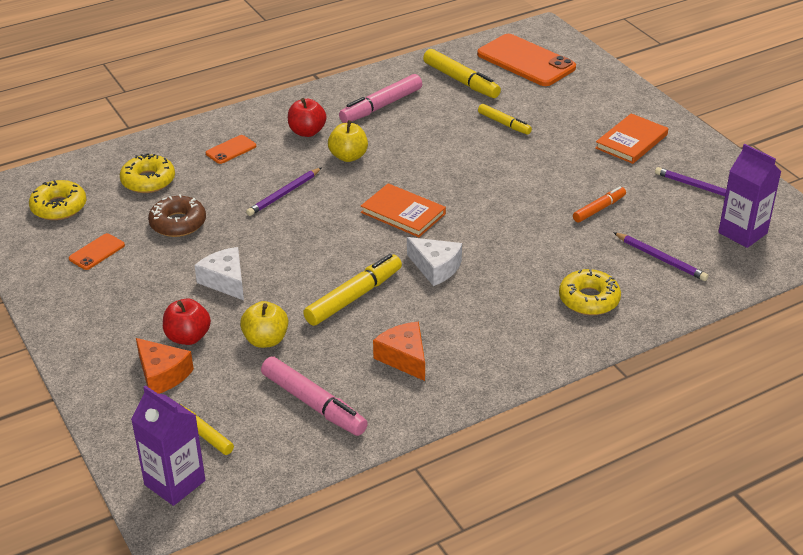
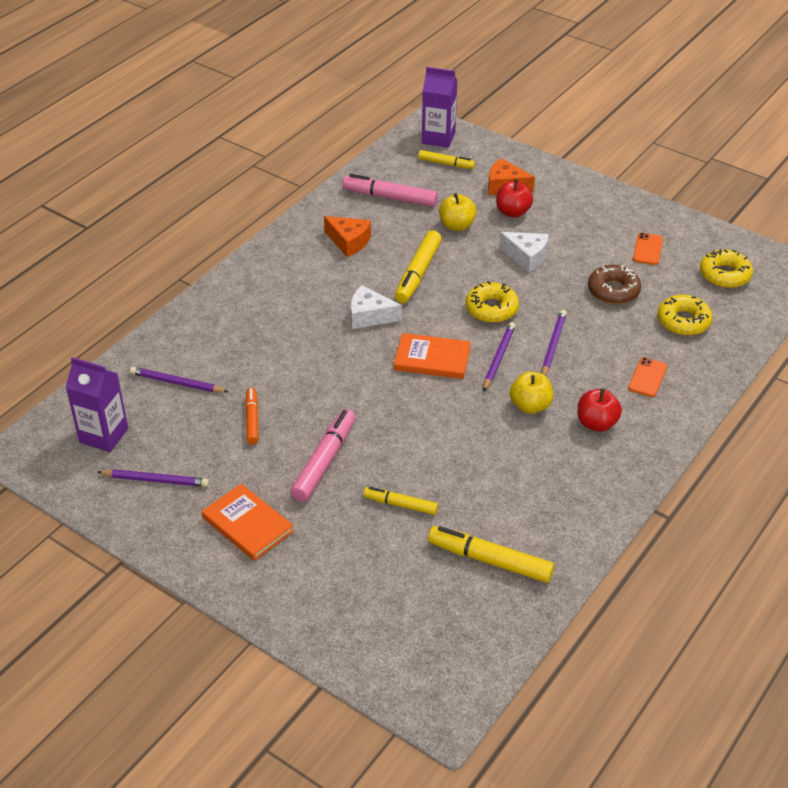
camera: 155 degrees right, 5 degrees up
(342, 197) = (498, 358): none -> purple pencil
(381, 106) = (550, 486): pink marker -> pink marker (324, 461)
(526, 61) = (432, 629): orange phone -> none
(589, 299) = (228, 326): yellow donut -> yellow donut (491, 309)
(598, 209) = (252, 420): orange marker -> orange marker turned 150 degrees clockwise
(631, 141) = (247, 524): orange book -> orange book turned 60 degrees counterclockwise

